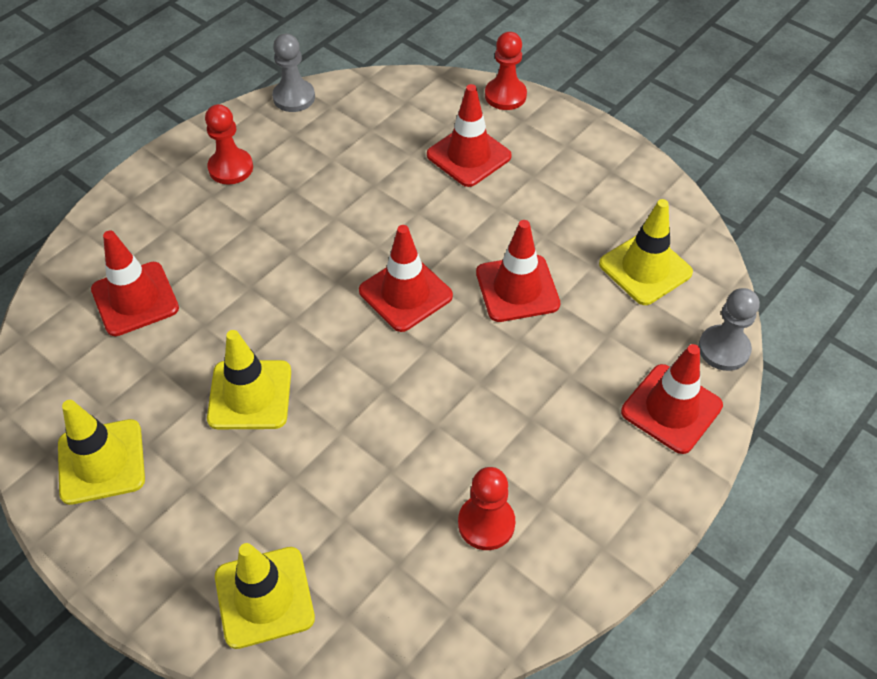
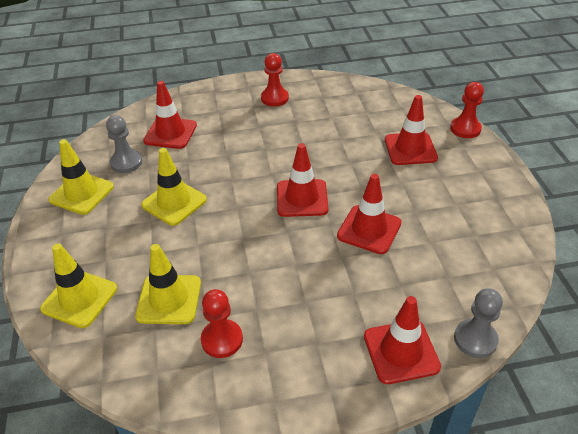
camera: 40 degrees right, 10 degrees down
(294, 97) = (340, 81): grey pawn -> grey pawn (126, 163)
(645, 268) = (465, 262): yellow traffic cone -> yellow traffic cone (169, 299)

